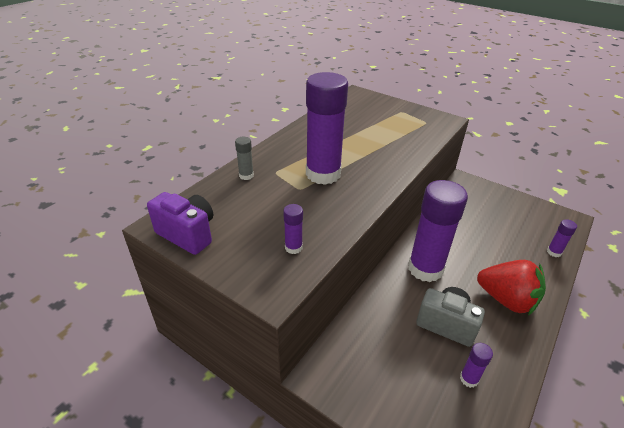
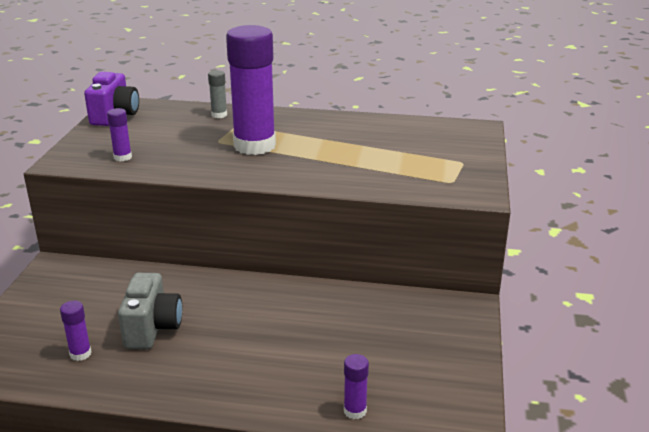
camera: 65 degrees right, 10 degrees down
(425, 268) = (237, 301): purple glue stick -> none
(506, 300) = (219, 370): red strawberry -> none

